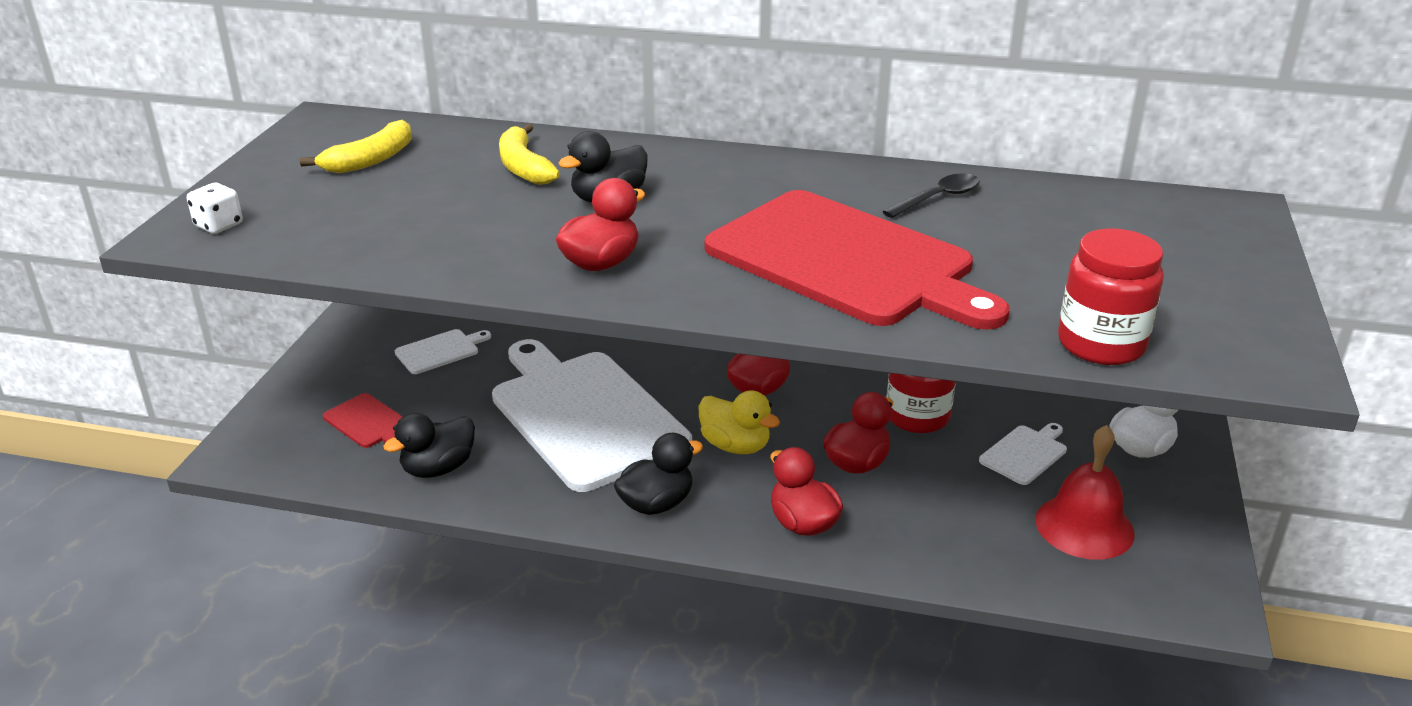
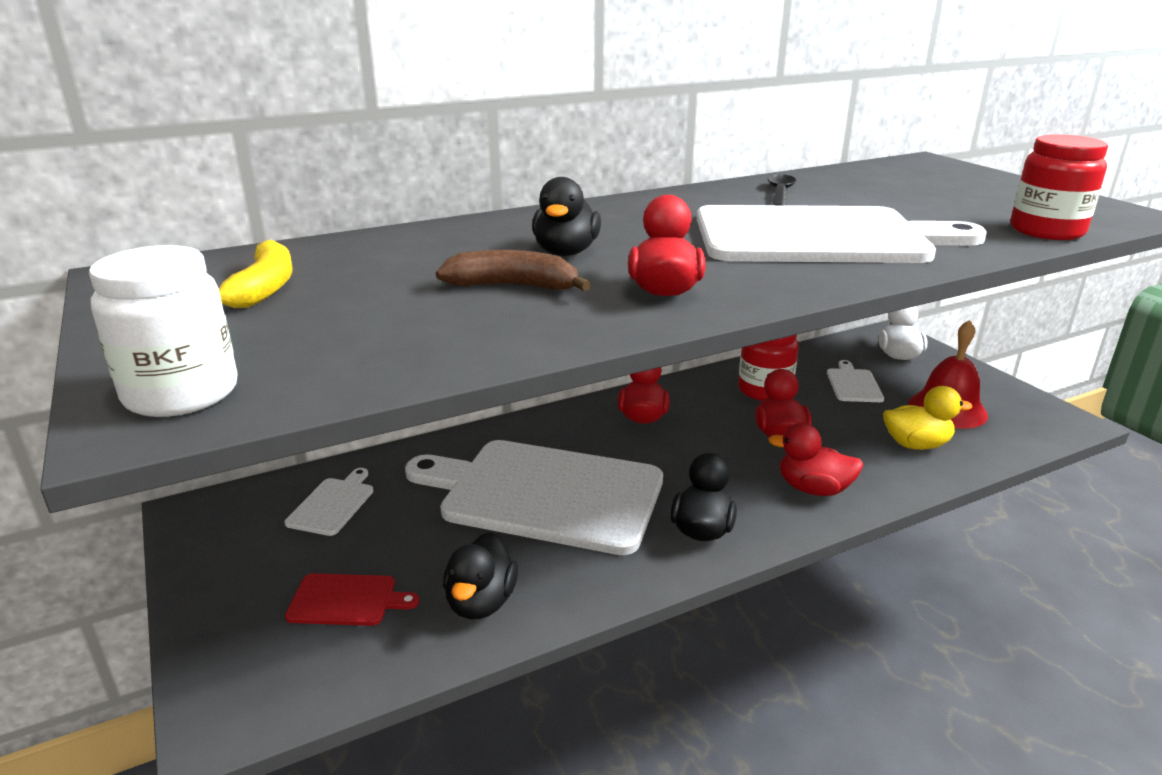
camera: 40 degrees left, 5 degrees down
(219, 225) = (181, 393): white dice -> white jar
(512, 217) = (513, 286): none -> brown banana
(524, 167) = (440, 253): yellow banana -> none
(735, 446) = (688, 461): yellow duck -> yellow duck (916, 444)
(846, 261) = (819, 237): red cutting board -> white cutting board

